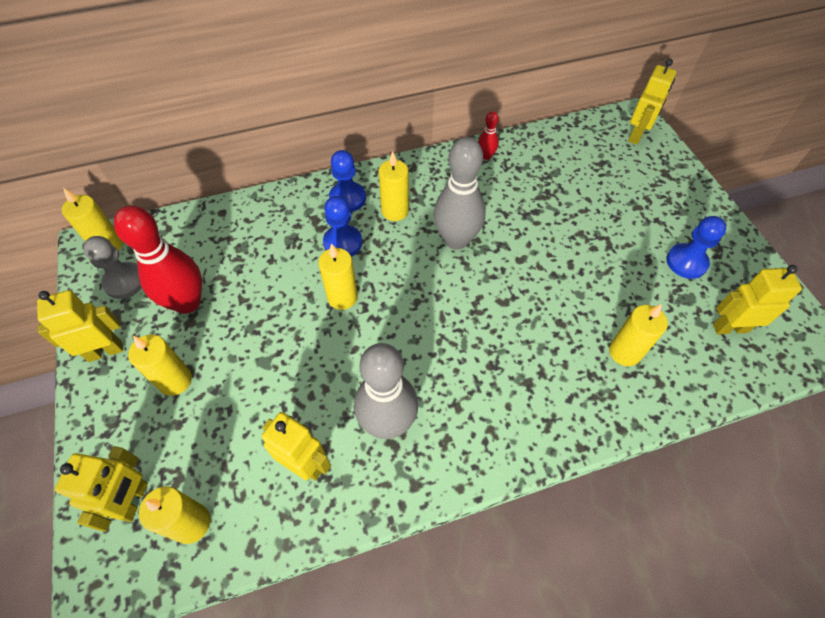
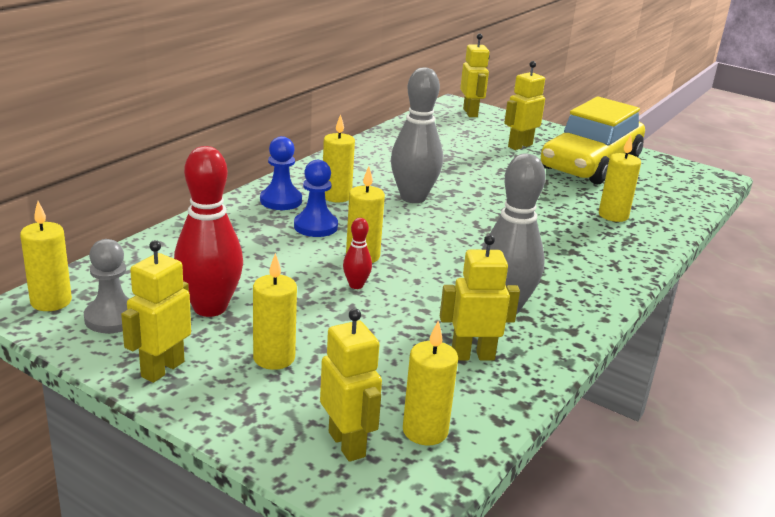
camera: 40 degrees left, 30 degrees down
(486, 156) = (370, 148): red bowling pin -> red bowling pin (356, 285)
(686, 262) = (590, 163): blue pawn -> yellow car
(730, 328) = (657, 184): yellow robot -> yellow robot (519, 146)

